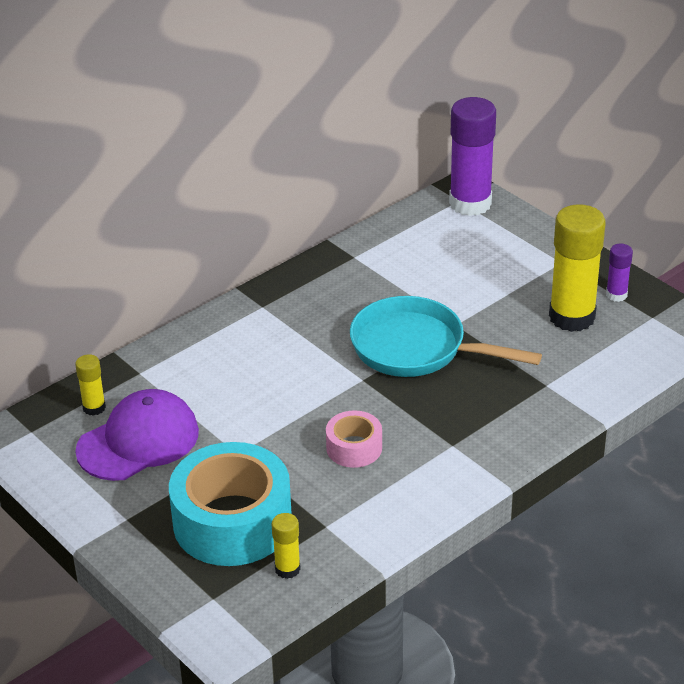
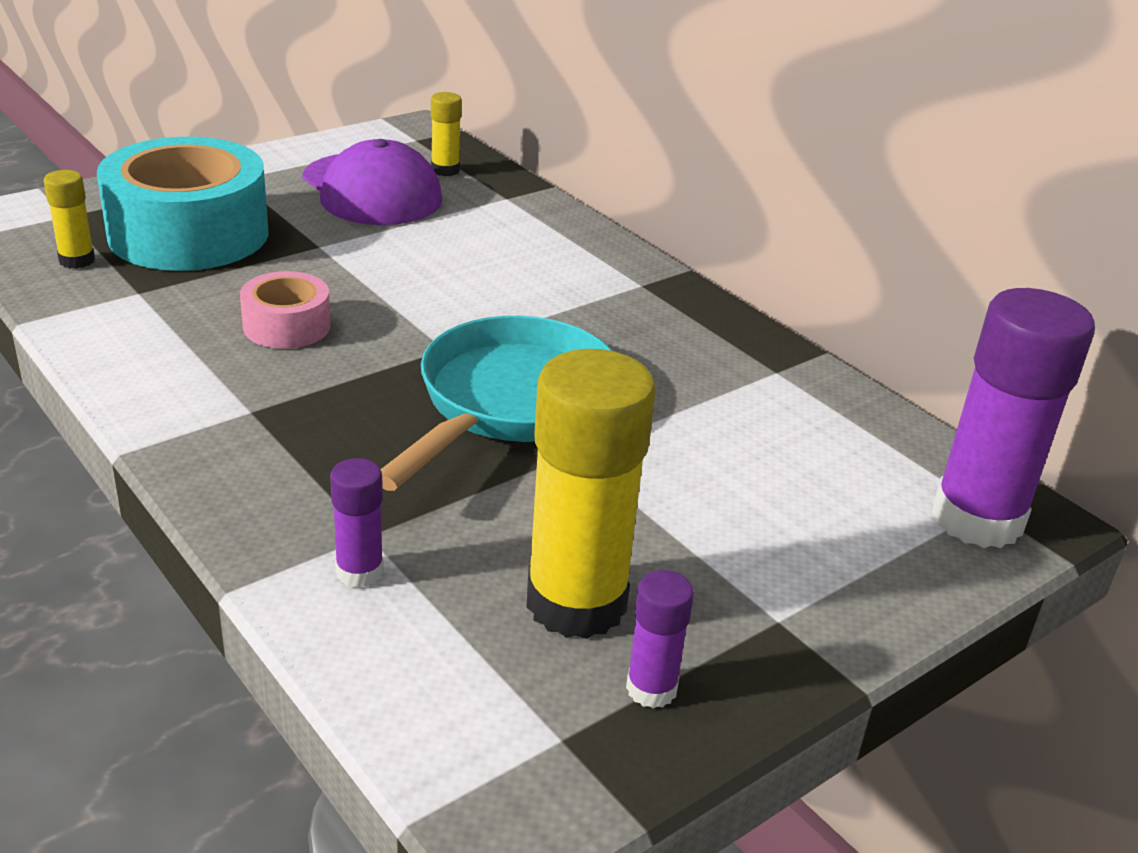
camera: 90 degrees right, 5 degrees down
(575, 383) = (359, 572): none -> purple glue stick

